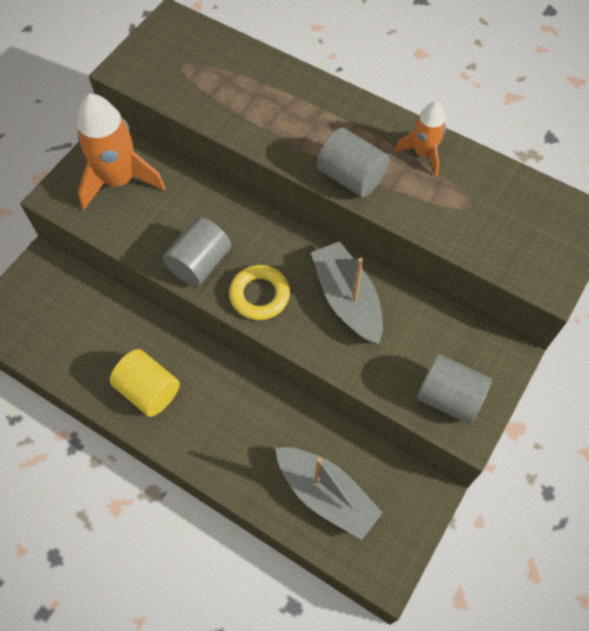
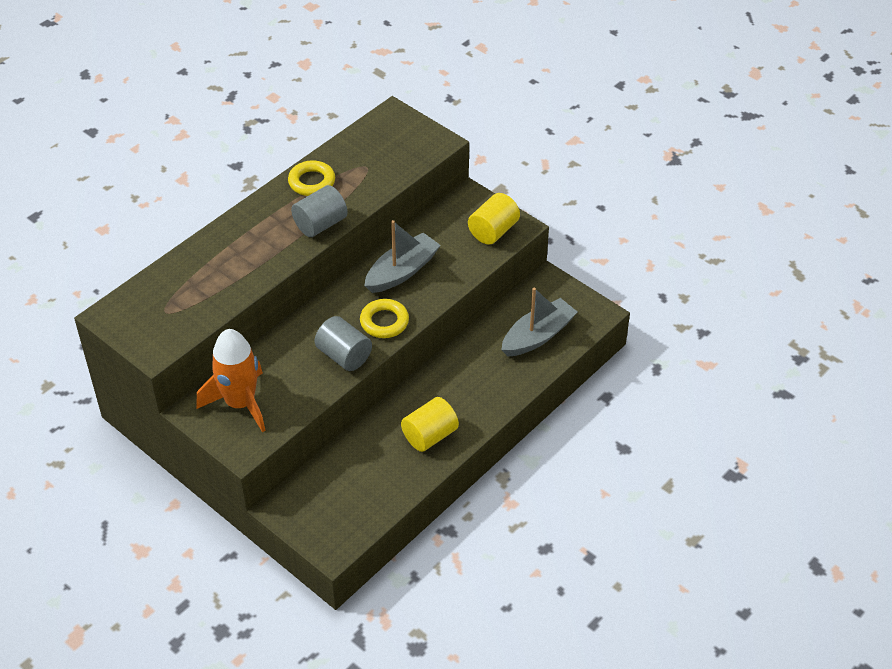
camera: 80 degrees left, 15 degrees down
(347, 299) = (402, 271): grey boat -> grey boat turned 150 degrees clockwise
(423, 153) = (312, 182): orange rocket -> yellow ring
(449, 397) = (493, 231): grey cylinder -> yellow cylinder

